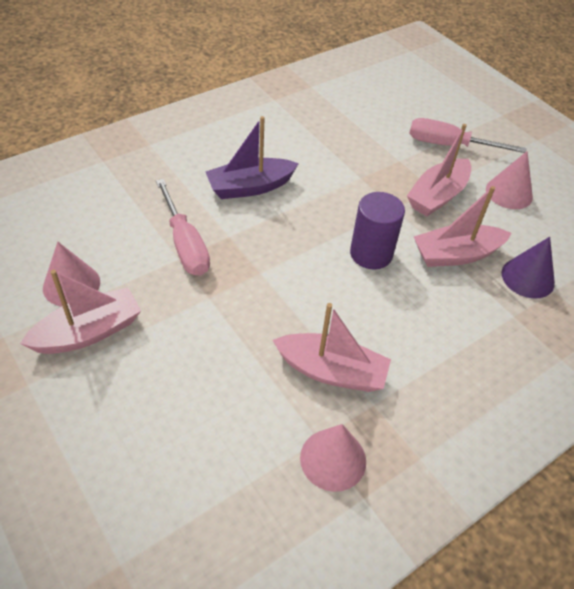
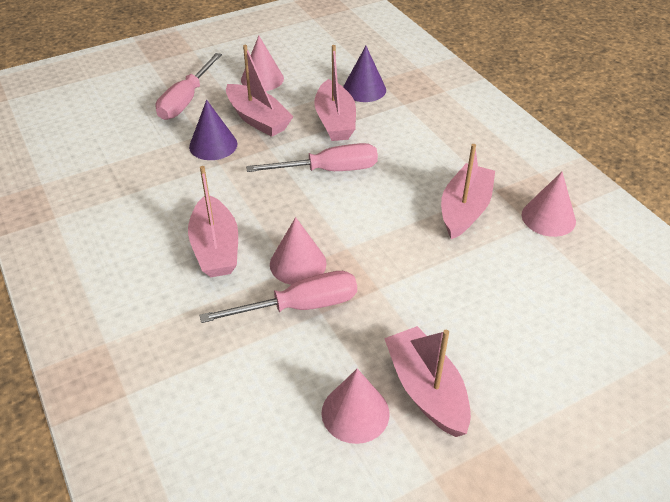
camera: 80 degrees left, 5 degrees down
(236, 239) = (298, 263): none -> pink cone
(250, 187) = (215, 248): purple boat -> pink boat
(371, 254) = (329, 170): purple cylinder -> pink screwdriver
(387, 170) = (213, 145): none -> purple cone

